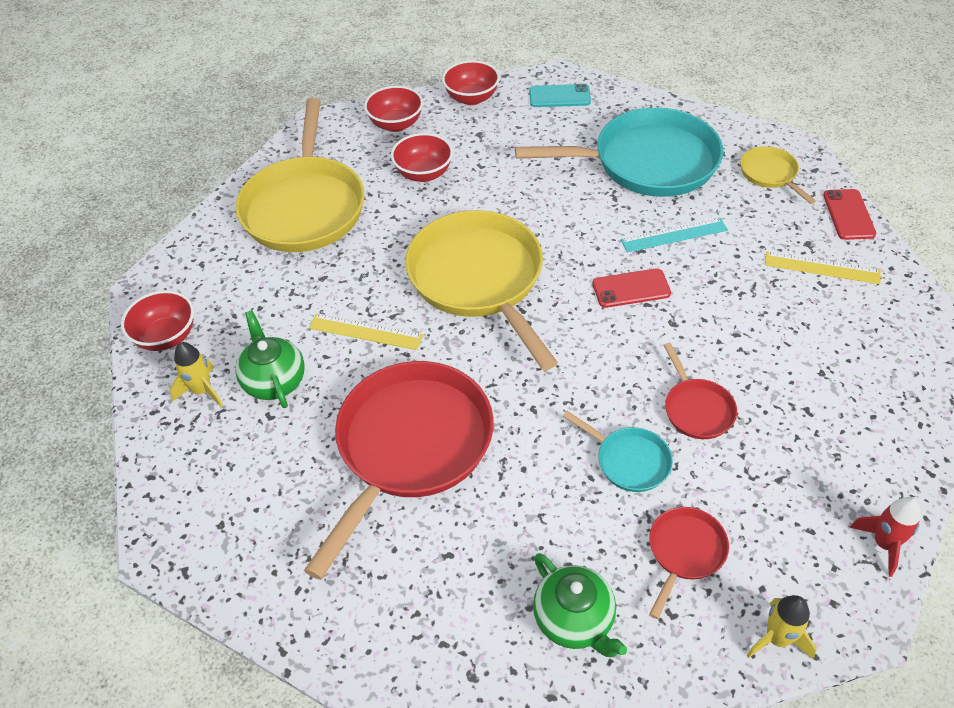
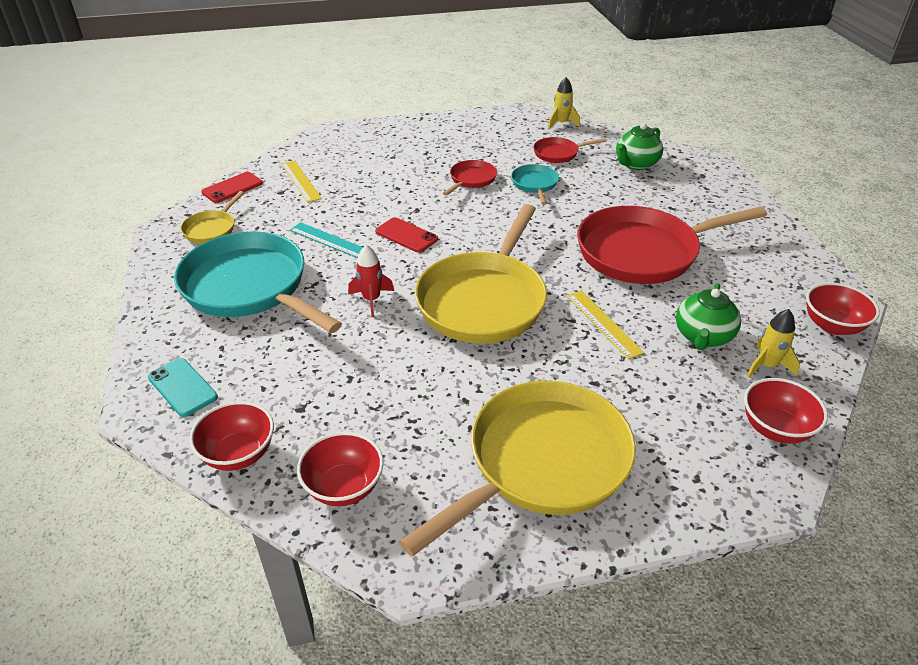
camera: 135 degrees left, 10 degrees down
(424, 173) = (401, 409): red bowl -> red bowl (832, 326)
(574, 620) = (636, 164): green teapot -> green teapot turned 150 degrees counterclockwise
(883, 544) = (478, 117): red rocket -> red rocket (371, 300)

